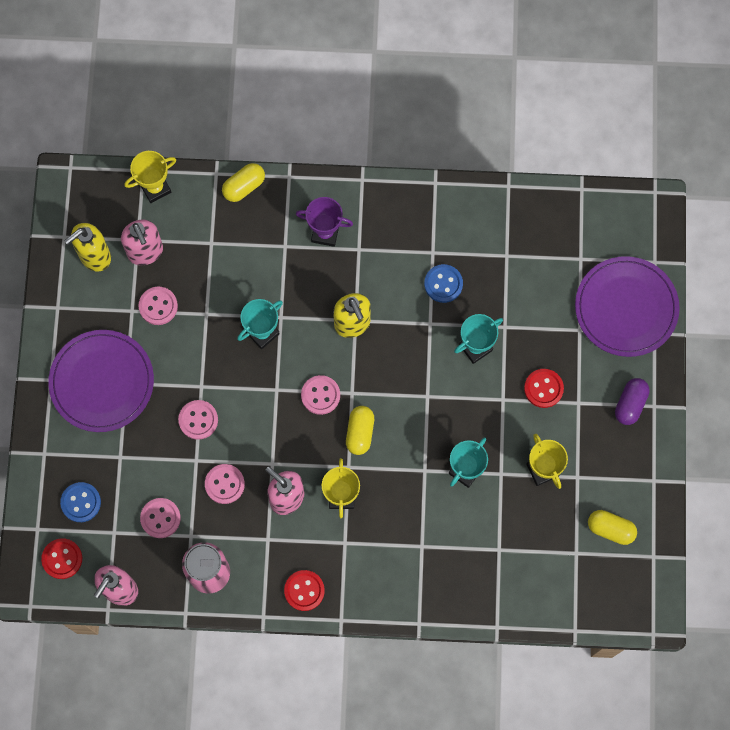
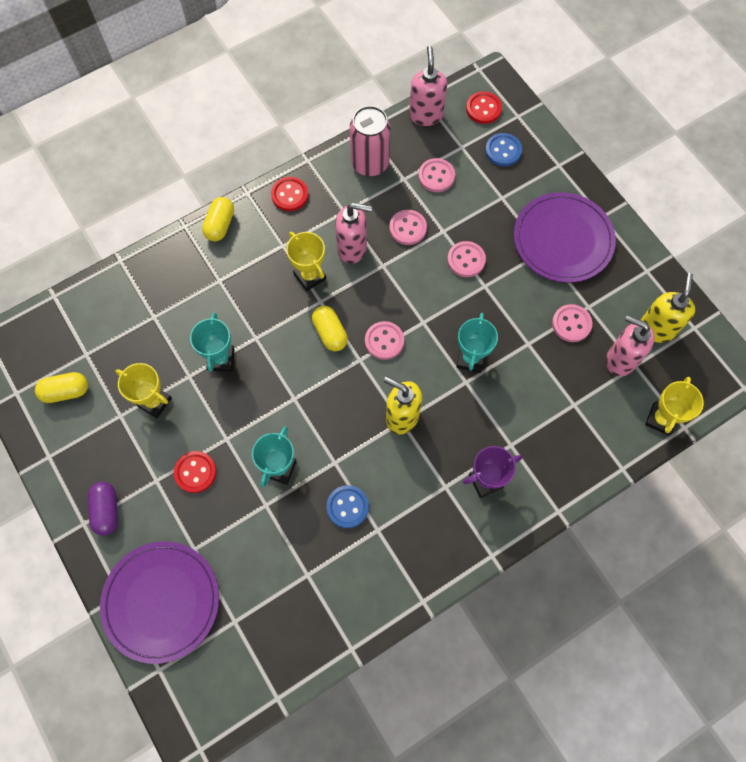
camera: 145 degrees right, 5 degrees down
(244, 186) = (589, 474): yellow capsule -> yellow capsule (220, 225)

